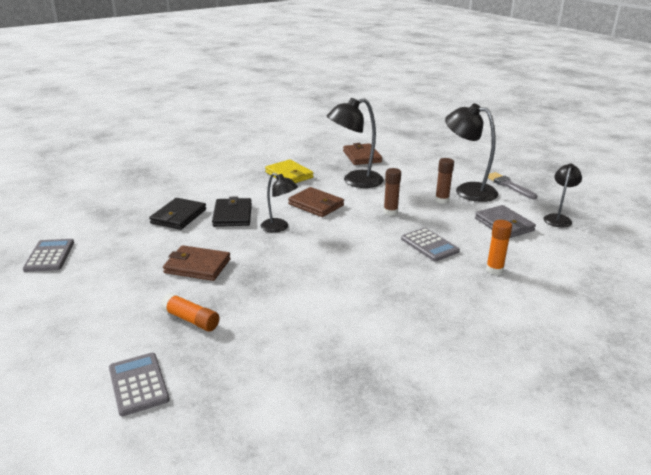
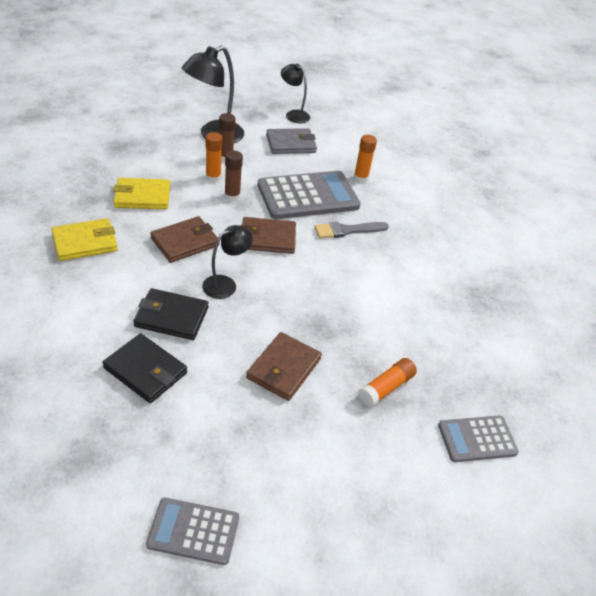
camera: 80 degrees left, 15 degrees up
(355, 181) = (142, 196): black lamp -> yellow wallet
(362, 156) = (75, 170): brown wallet -> brown wallet (267, 238)
(407, 200) = (213, 178): none -> orange glue stick
(429, 245) = (308, 196): grey calculator -> grey calculator, size x1.81
(508, 185) = (218, 110): grey brush -> grey brush (347, 230)

